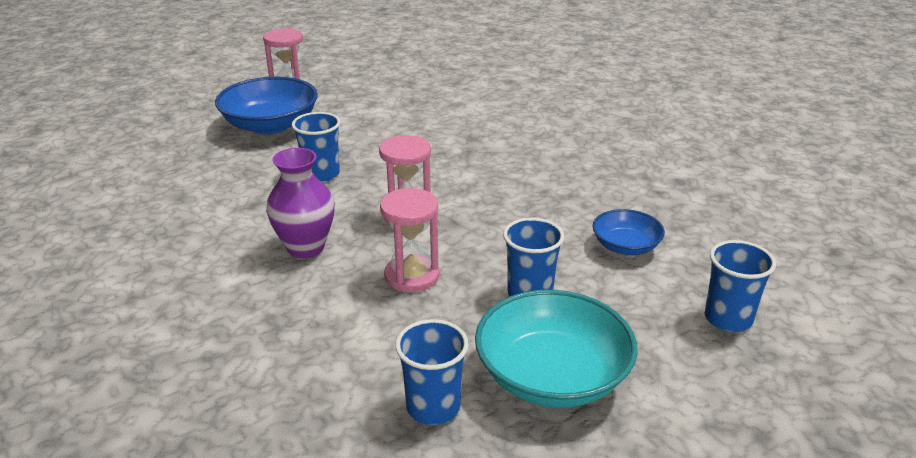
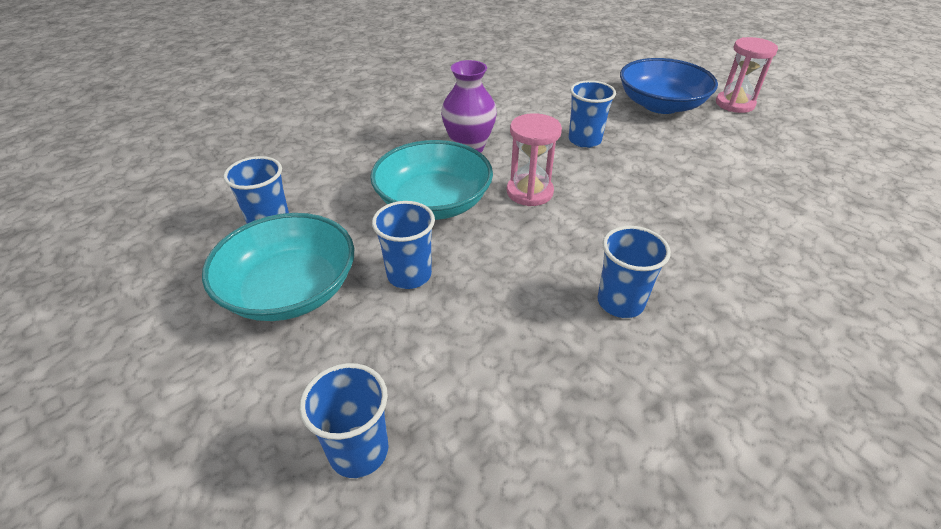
camera: 85 degrees right, 10 degrees up
(411, 276) = (433, 202): pink hourglass -> turquoise bowl
(563, 190) = (620, 302): none -> blue cup
(625, 246) = (505, 357): blue bowl -> none

